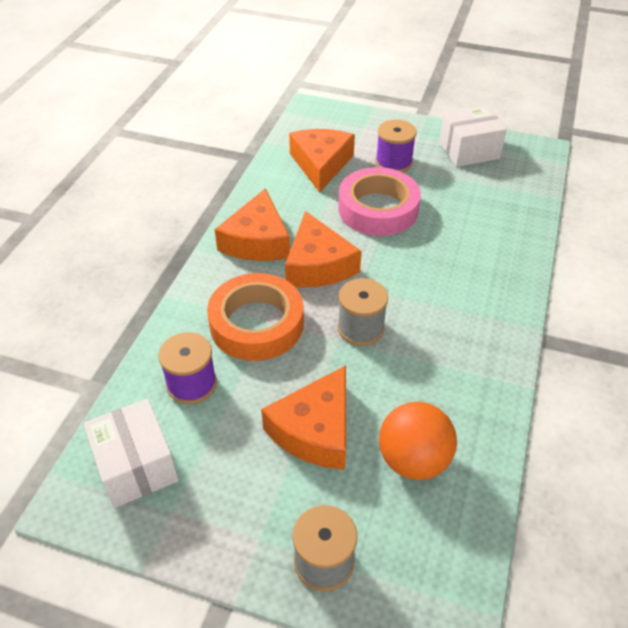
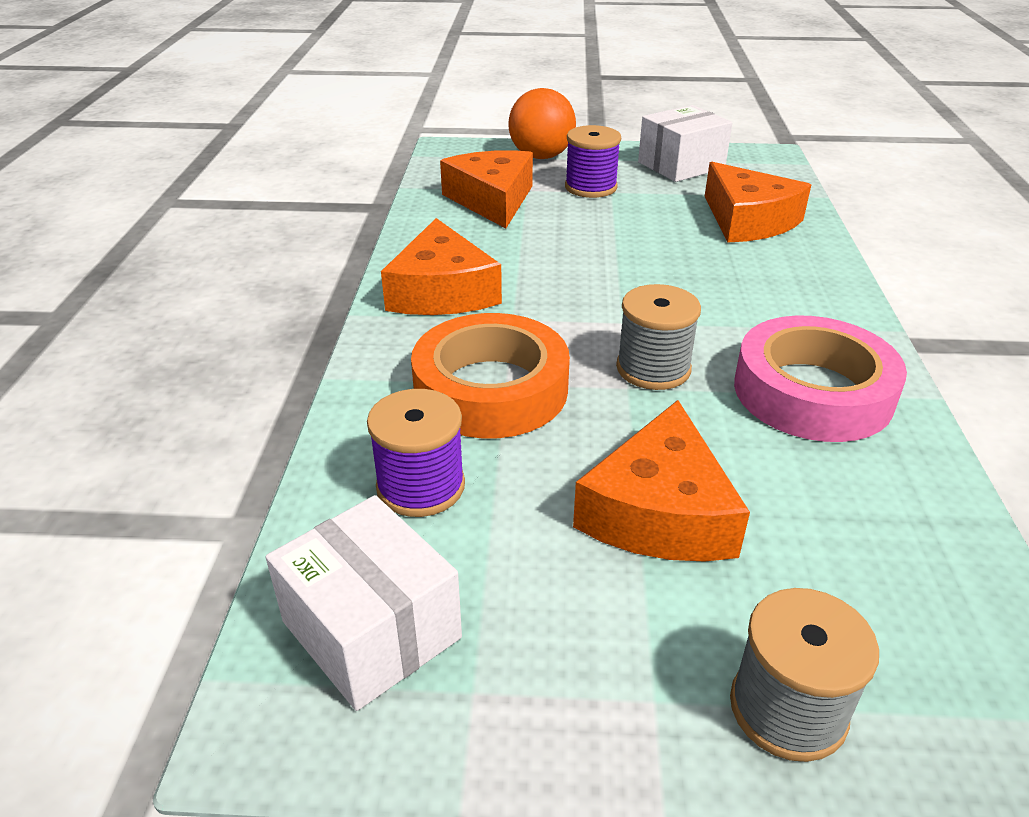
camera: 15 degrees left, 10 degrees down
(318, 265) = (547, 306): orange cheese -> orange cheese (747, 220)
(378, 209) = (598, 235): pink tape -> pink tape (812, 392)
(413, 460) = (837, 522): orange ball -> orange ball (541, 156)

